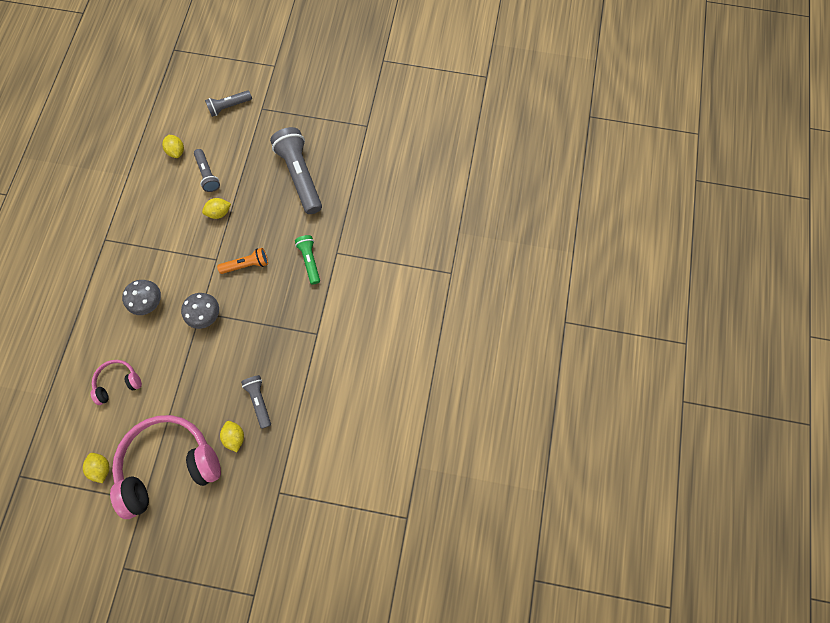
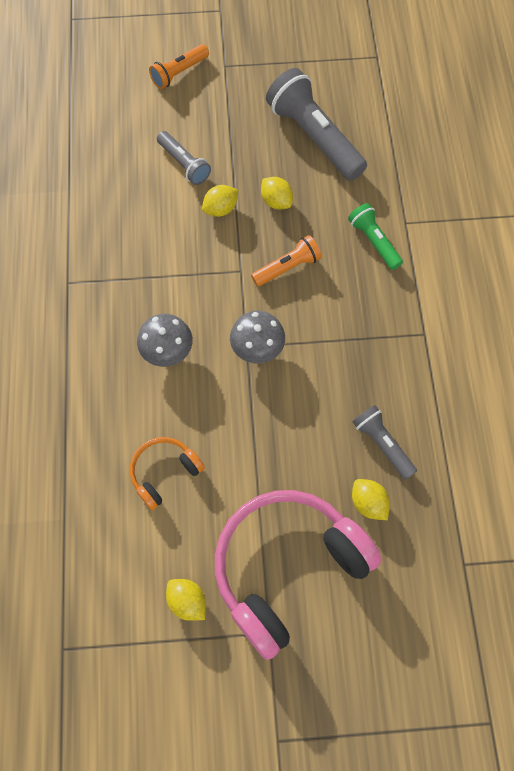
camera: 15 degrees left, 5 degrees down
(118, 382) = (164, 472): pink headphones -> orange headphones
(177, 151) = (128, 144): yellow lemon -> yellow lemon (276, 201)
(229, 107) = (179, 73): grey flashlight -> orange flashlight

